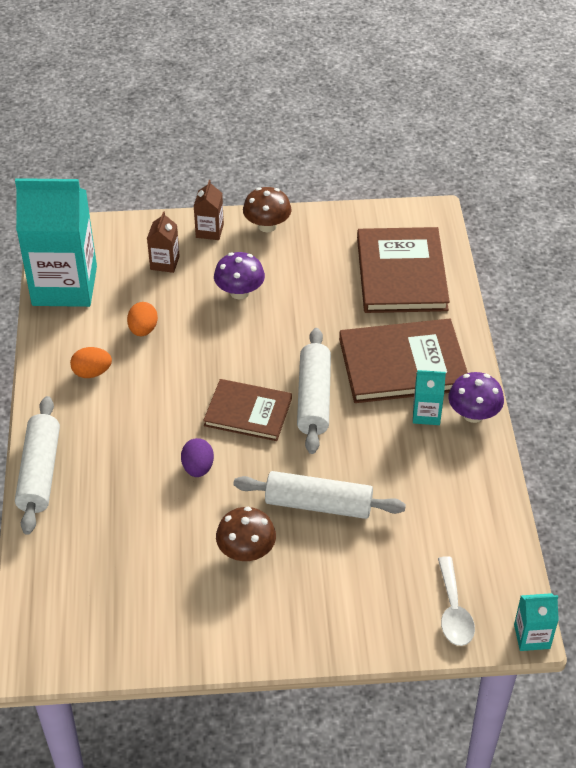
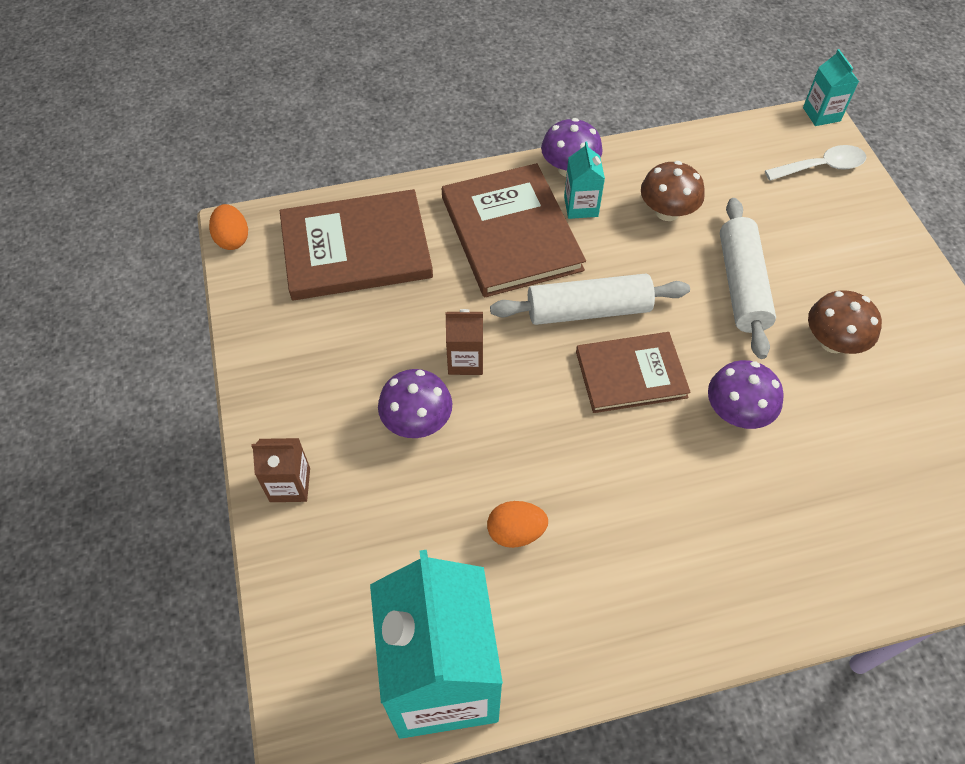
camera: 100 degrees left, 10 degrees up
(40, 472) = (818, 604): white rolling pin -> none
(92, 372) = (617, 583): orange egg -> orange egg (233, 239)
(165, 263) = (368, 534): brown carton -> brown carton (465, 360)
(198, 468) = (736, 412): purple egg -> purple mushroom
(248, 412) = (631, 374): brown book -> brown book turned 75 degrees clockwise
(267, 226) = (273, 410): brown mushroom -> brown mushroom (667, 212)

